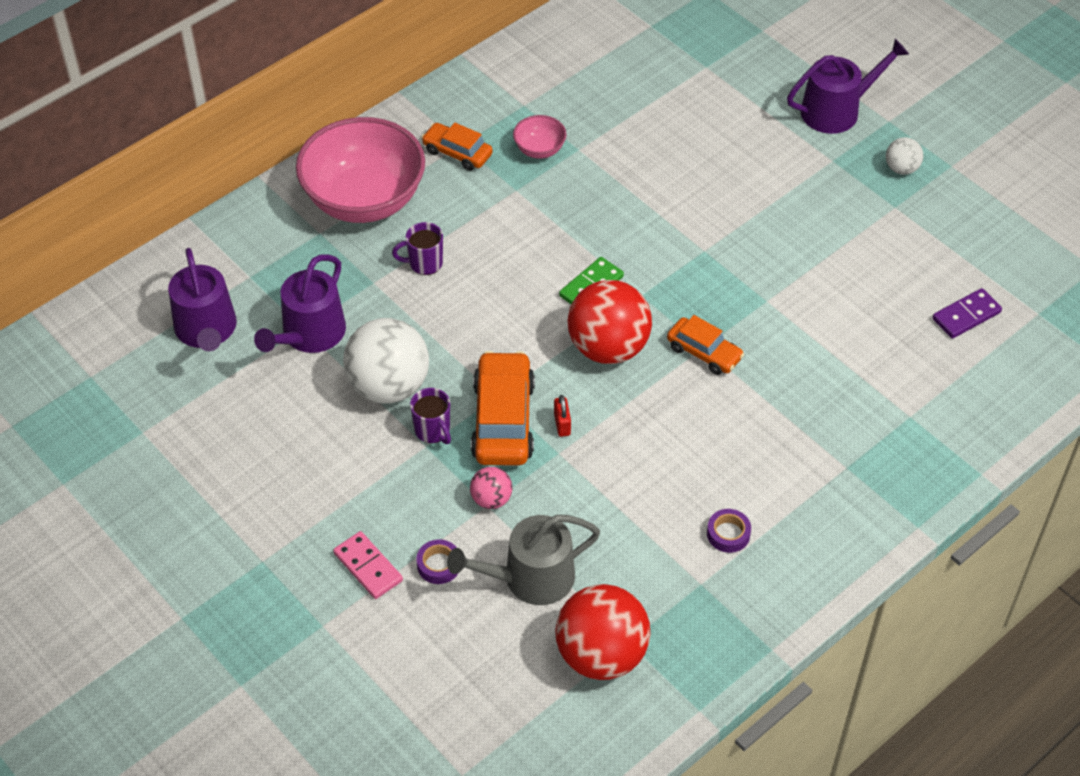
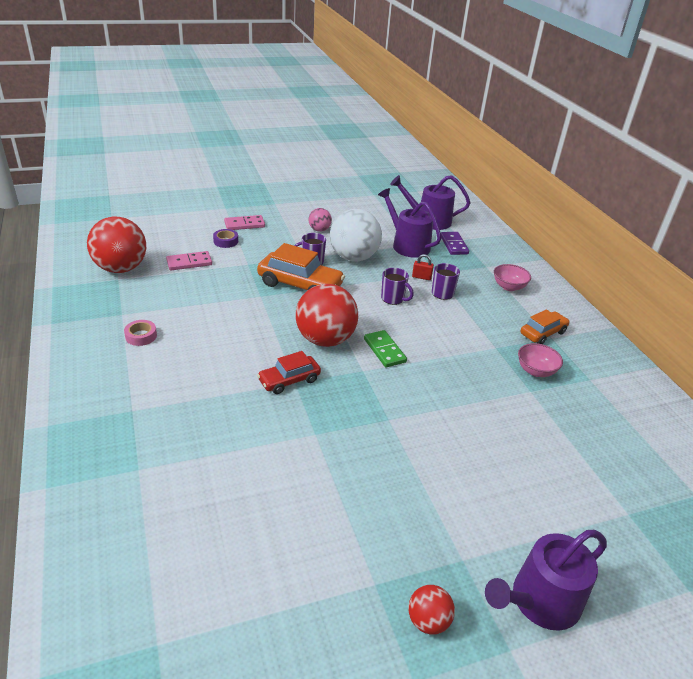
camera: 110 degrees right, 15 degrees down
(364, 200) = (509, 287): pink bowl -> pink bowl, size x0.43
(472, 309) = (393, 299): none -> purple mug
(491, 499) = (250, 266): pink ball -> pink ball (319, 230)
(530, 578) = (189, 263): grey watering can -> pink domino
(562, 424) = (279, 303): red padlock -> red padlock (421, 277)
(704, 352) = (289, 380): orange car -> red car
(728, 534) = (141, 336): purple tape -> pink tape
(836, 110) = (539, 601): purple watering can -> purple watering can turned 60 degrees clockwise
(901, 168) = (428, 621): white ball -> red ball
(966, 316) = (202, 570): purple domino -> purple domino (453, 245)

